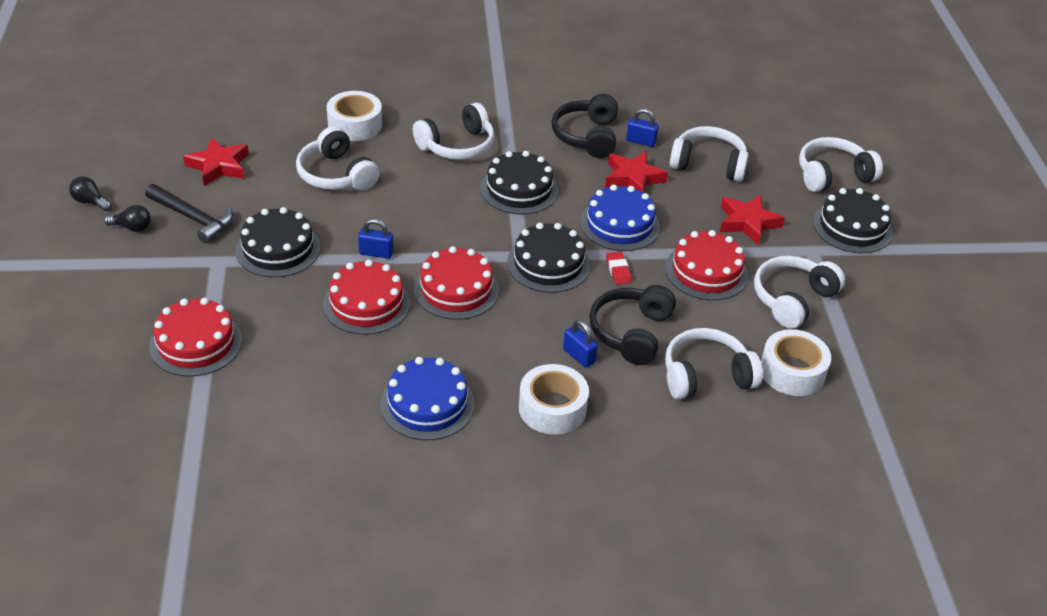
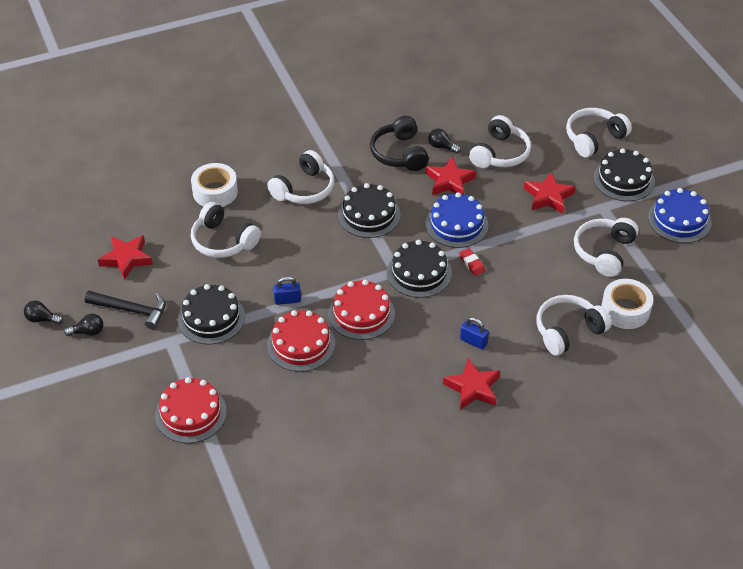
camera: 15 degrees left, 5 degrees up
(427, 404) = (384, 411): blue cake -> blue cake (679, 220)
(552, 408) = (473, 388): white tape -> red star
(631, 333) = (502, 312): black headphones -> none
(641, 141) = (442, 147): blue padlock -> black light bulb
(706, 271) = (535, 246): red cake -> none
(708, 164) = (500, 153): white headphones -> white headphones turned 120 degrees clockwise

